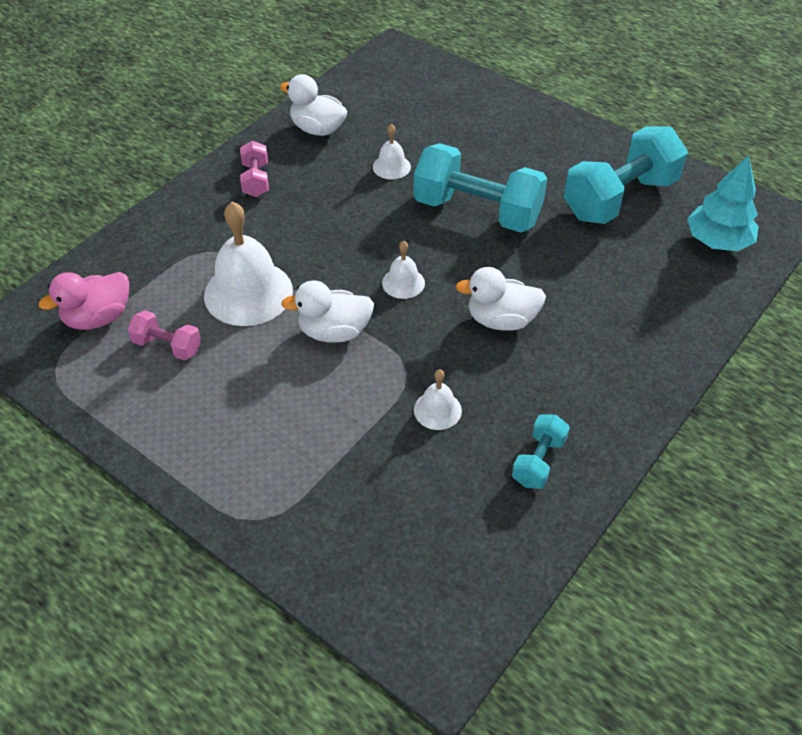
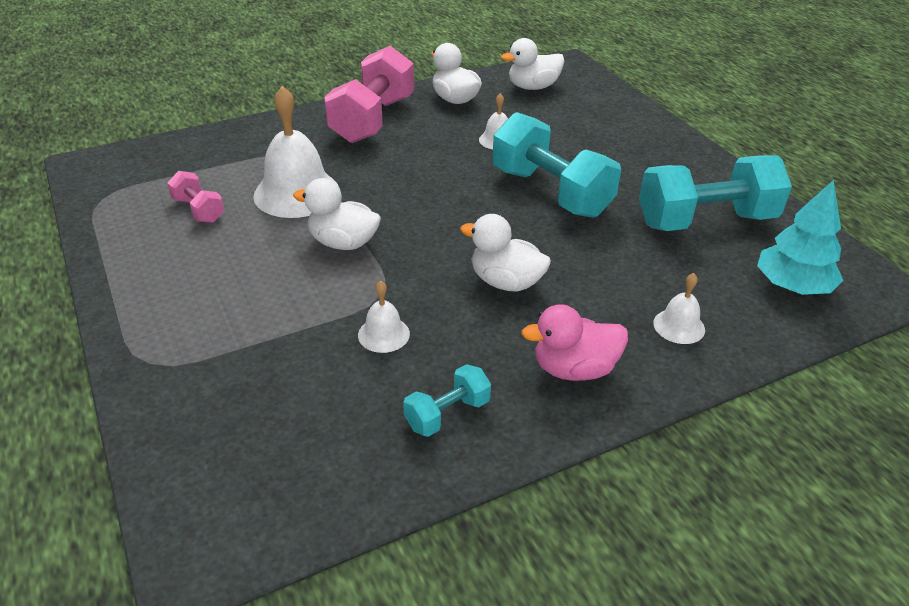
camera: 25 degrees right, 10 degrees down
(98, 318) = (166, 175): pink duck -> pink duck (574, 369)
(256, 180) = (373, 120): pink dumbbell -> pink dumbbell, size x2.07
(381, 90) = (533, 87): none -> white duck
(403, 283) = (436, 225): white bell -> white bell (679, 326)

